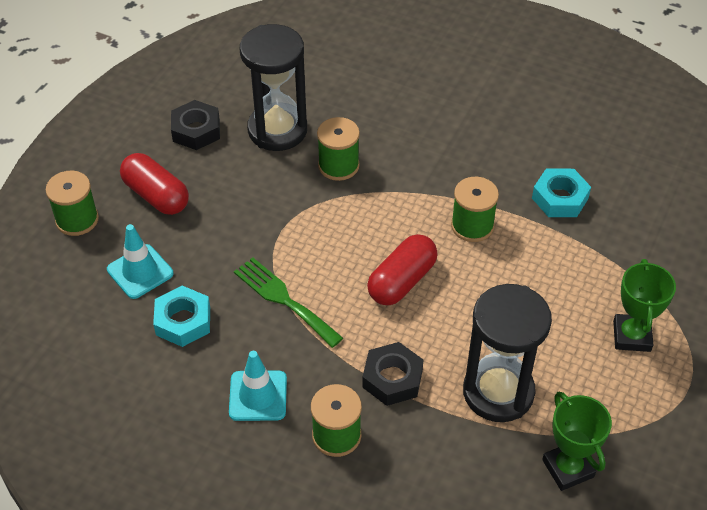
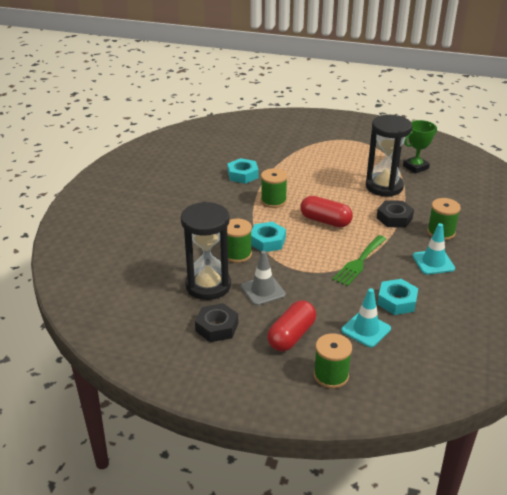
camera: 100 degrees left, 15 degrees down
(251, 181) = (263, 290): none -> grey traffic cone
(362, 202) = (267, 241): none -> turquoise nut
(631, 336) = (330, 153): green trophy -> none

